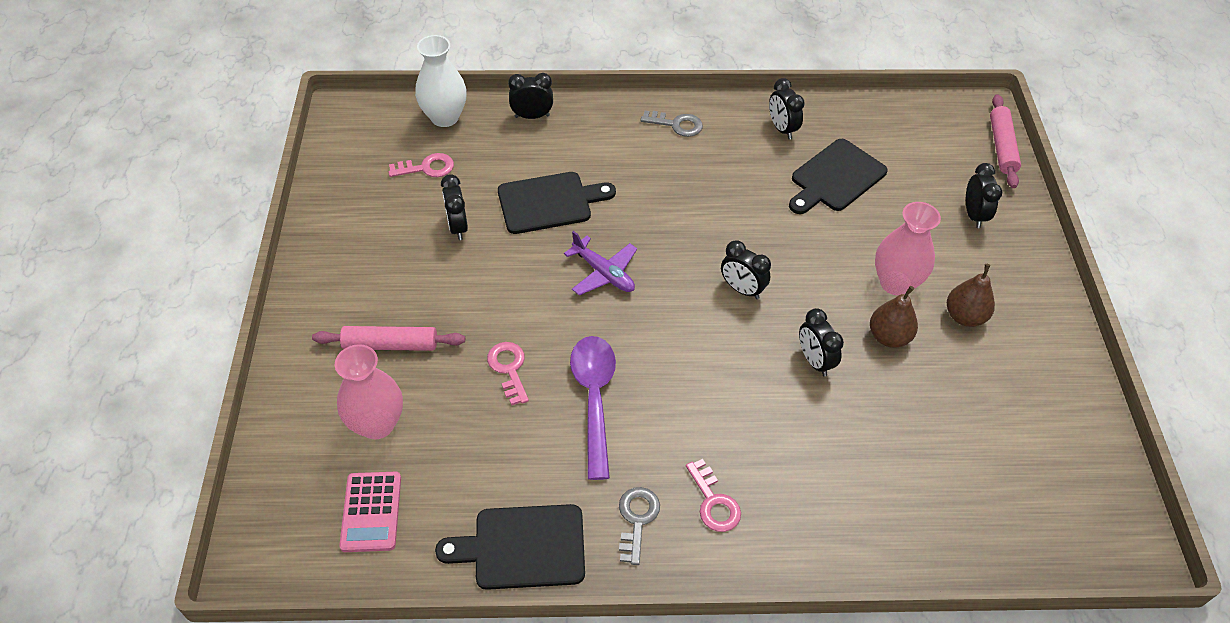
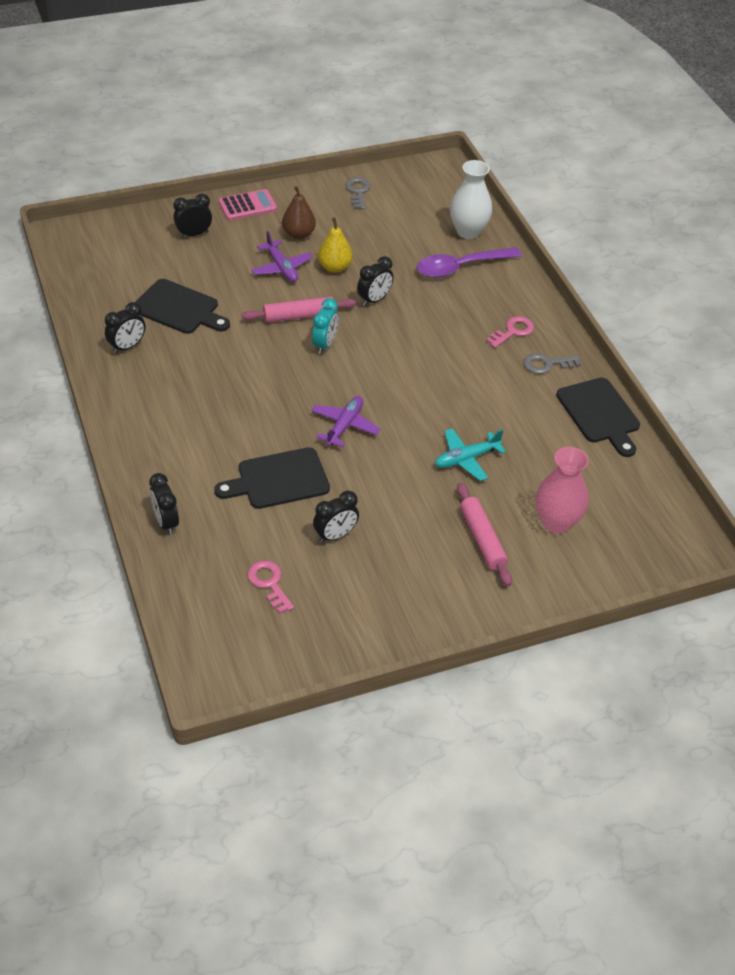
camera: 110 degrees left, 5 degrees down
(371, 512) = (625, 500): pink calculator -> pink calculator (247, 206)
(445, 117) = (191, 593): white vase -> white vase (468, 231)
(509, 369) = (466, 459): pink key -> turquoise plane
(549, 202) = (278, 480): black cutting board -> black cutting board turned 75 degrees counterclockwise
(594, 399) = (466, 405): purple spoon -> purple spoon (461, 267)
(676, 124) = (144, 415): grey key -> grey key (358, 192)
(742, 289) = (325, 344): black clock -> turquoise clock
(888, 337) = (334, 267): brown pear -> yellow pear
(895, 283) = (281, 268): pink vase -> purple plane
(1001, 146) = (108, 223): pink rolling pin -> pink rolling pin (299, 316)

